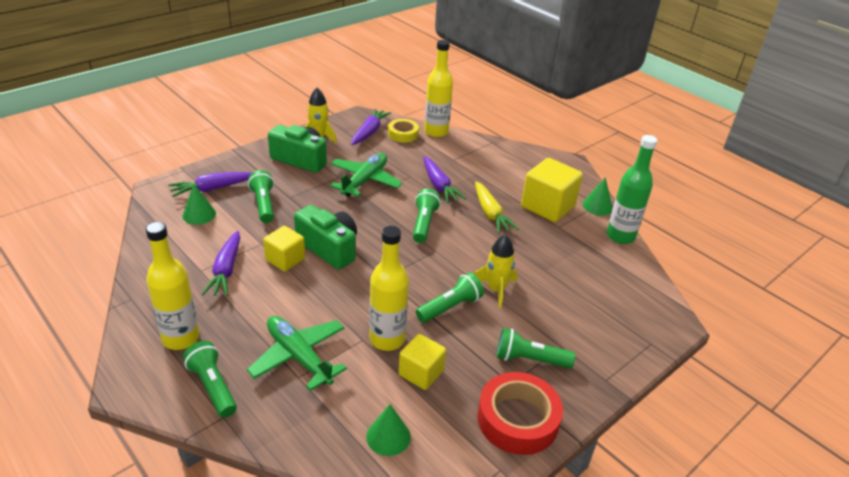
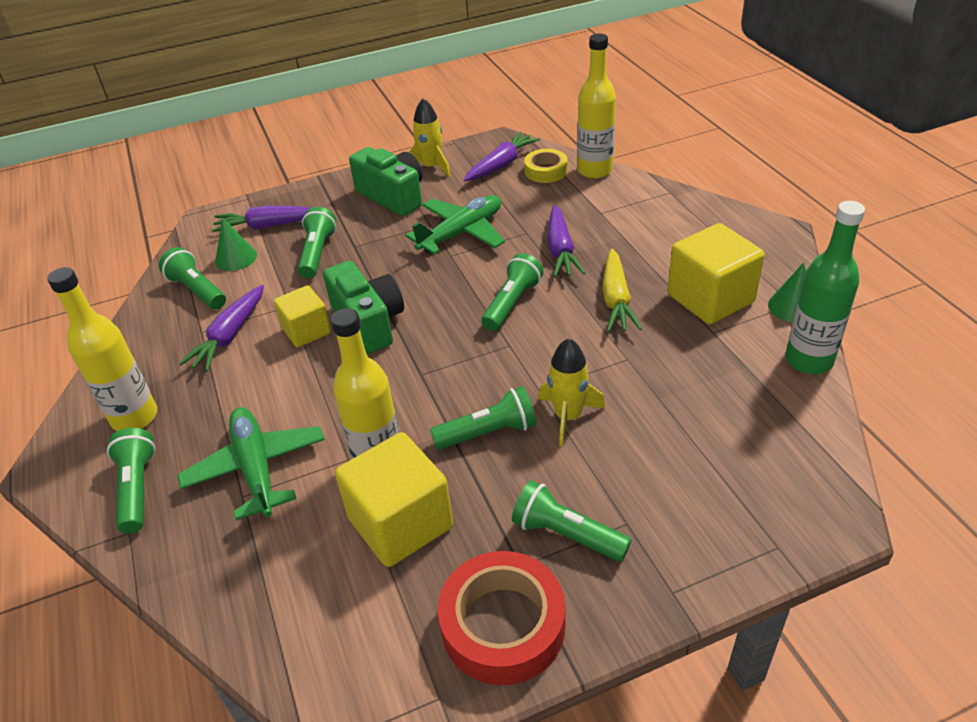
camera: 25 degrees right, 5 degrees up
(180, 241) = (197, 290): none -> green flashlight
(388, 436) = (311, 607): green cone -> none
(421, 373) = (400, 523): yellow cube -> yellow cube, size x1.62

